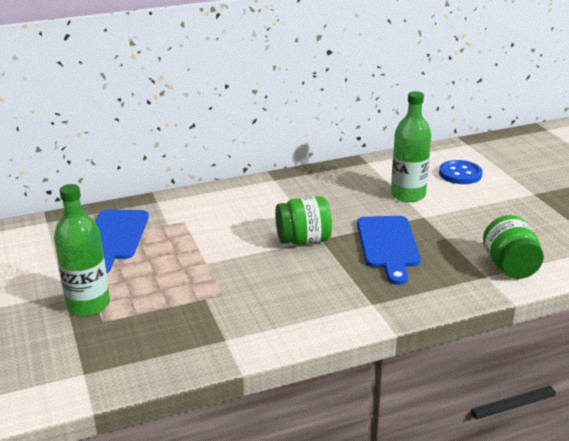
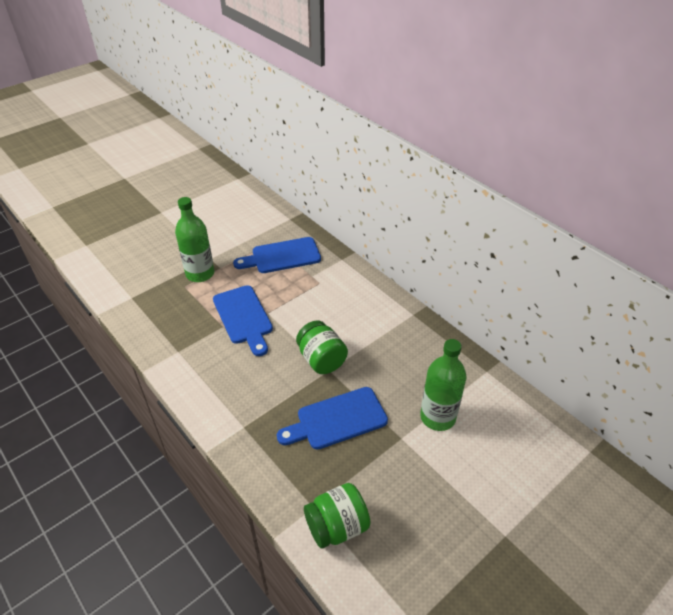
camera: 70 degrees right, 15 degrees up
(201, 280) = (244, 317): none -> blue cutting board
(460, 174) = (509, 455): blue button -> none

